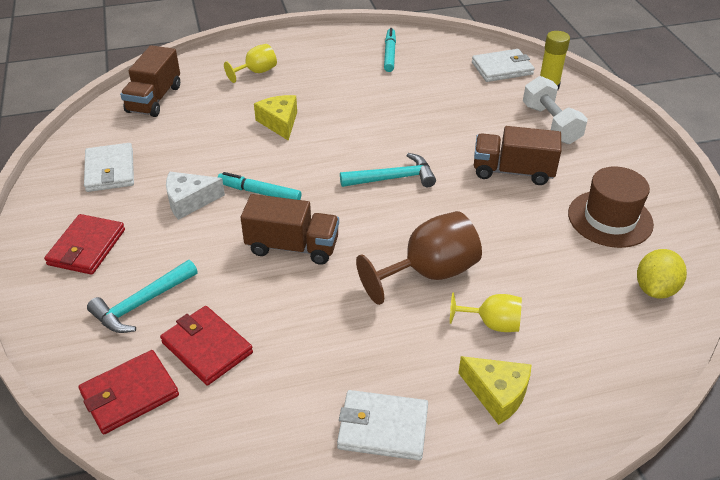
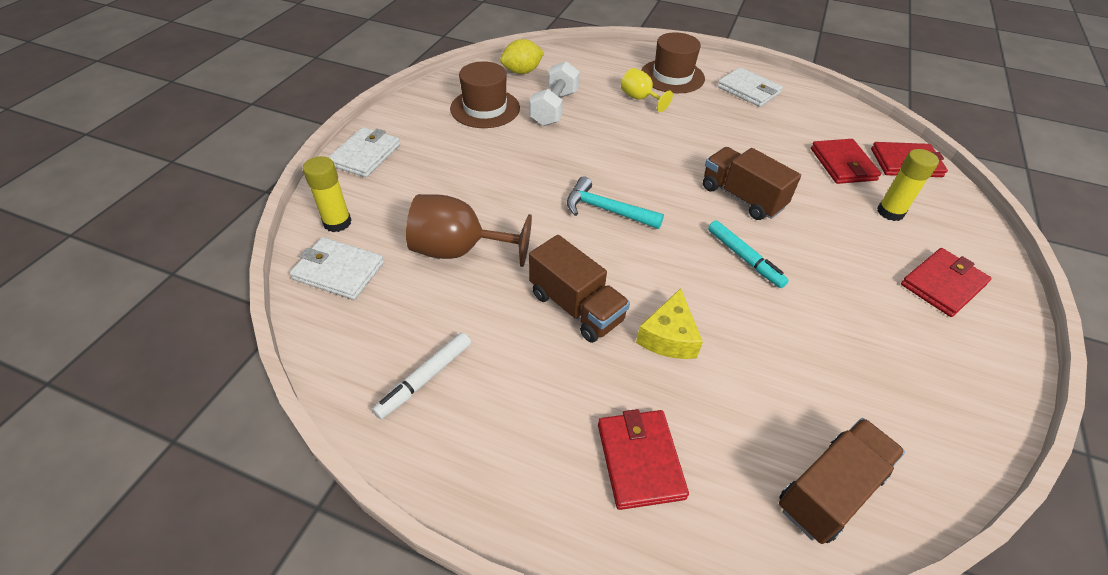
camera: 145 degrees left, 5 degrees up
(110, 170) = (914, 374): white wallet -> white wallet (365, 155)
(141, 304) = (890, 212): turquoise hammer -> yellow glue stick
(189, 201) = (822, 284): white cheese -> none
(256, 72) = (640, 460): yellow goblet -> red wallet
(389, 54) = (425, 378): turquoise marker -> white marker
(429, 273) = (651, 136): brown goblet -> brown goblet (459, 250)
(497, 394) = (672, 76): yellow cheese -> brown hat
(512, 171) = (500, 166): brown truck -> brown truck (576, 307)
(551, 124) = (404, 186): white dumbbell -> white dumbbell (554, 108)

